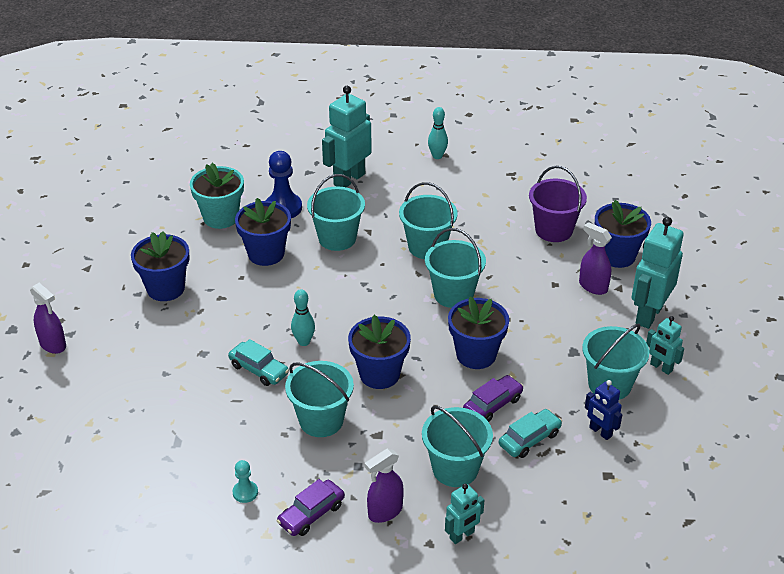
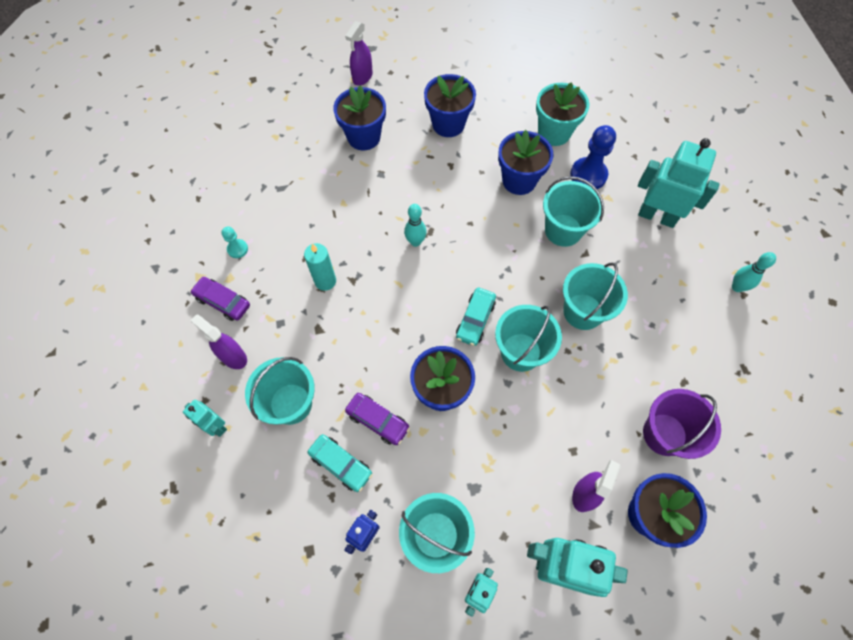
camera: 75 degrees right, 25 degrees up
(259, 369) = (372, 218): turquoise car -> turquoise car (475, 320)
(321, 420) = (325, 281): turquoise bucket -> turquoise candle
(379, 374) = (392, 312): blue flower pot -> blue flower pot (364, 137)

